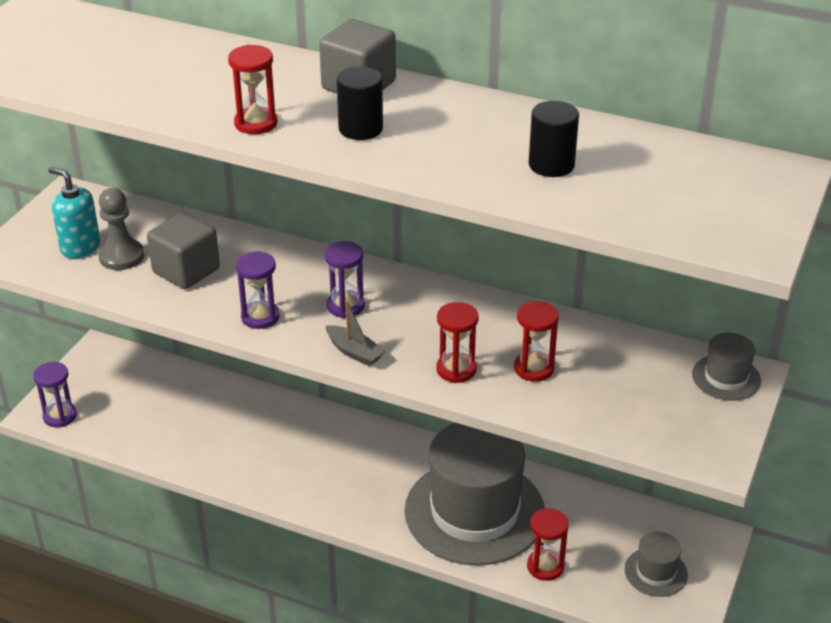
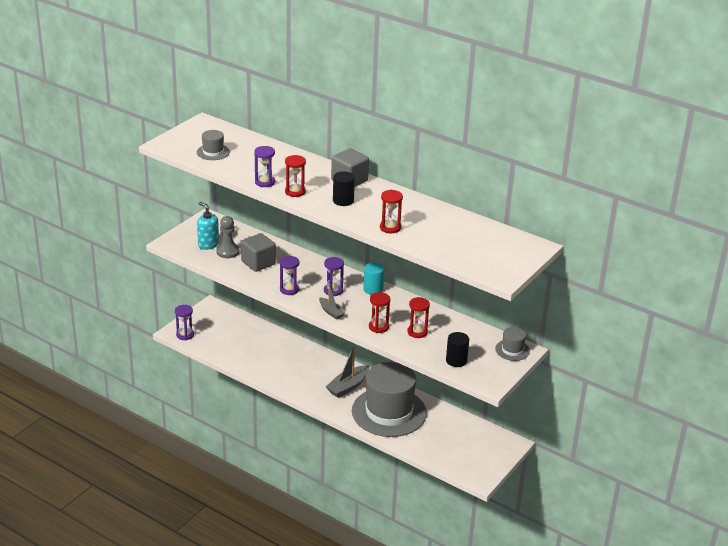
camera: 10 degrees right, 5 degrees down
(187, 111) = (265, 182): none -> purple hourglass
(386, 471) = (348, 386): none -> grey boat
(420, 292) = (373, 289): none -> turquoise cylinder
(545, 566) = (417, 442): red hourglass -> red hourglass (390, 228)
(551, 165) = (426, 229): black cylinder -> black cylinder (456, 360)
(655, 572) = (474, 454): grey hat -> grey hat (213, 152)

